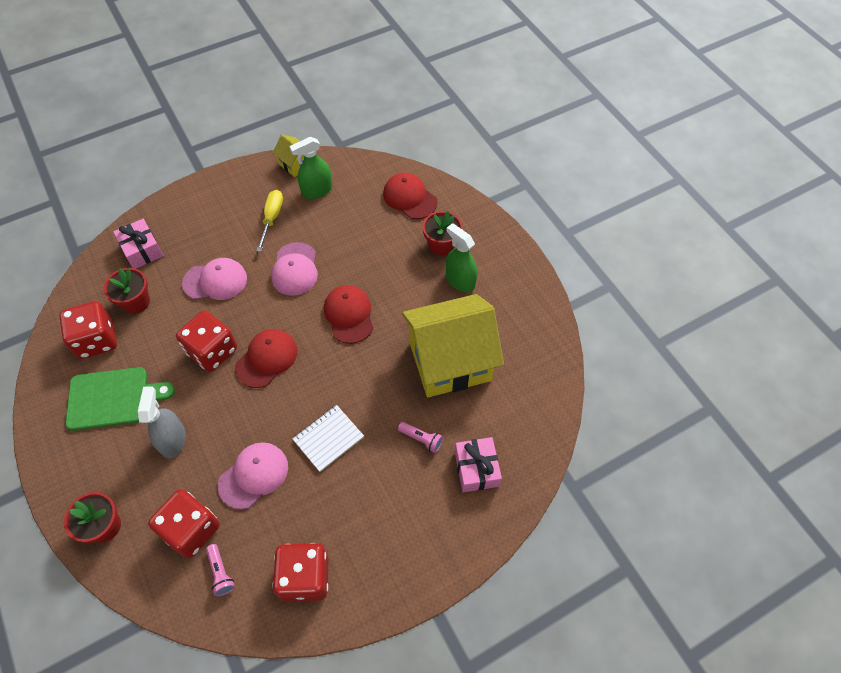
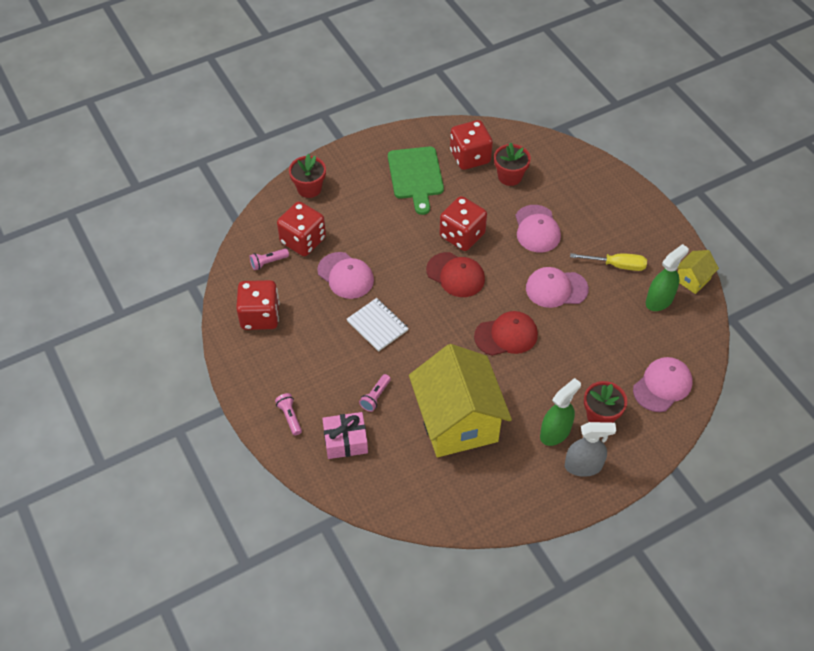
camera: 90 degrees right, 5 degrees down
(142, 250) = (566, 172): pink gift -> none
(173, 440) = (378, 219): grey spray bottle -> grey spray bottle (583, 466)
(317, 191) = (659, 300): green spray bottle -> green spray bottle turned 75 degrees clockwise
(410, 198) = (662, 386): red cap -> pink cap
(448, 531) = (290, 417): none -> pink flashlight

